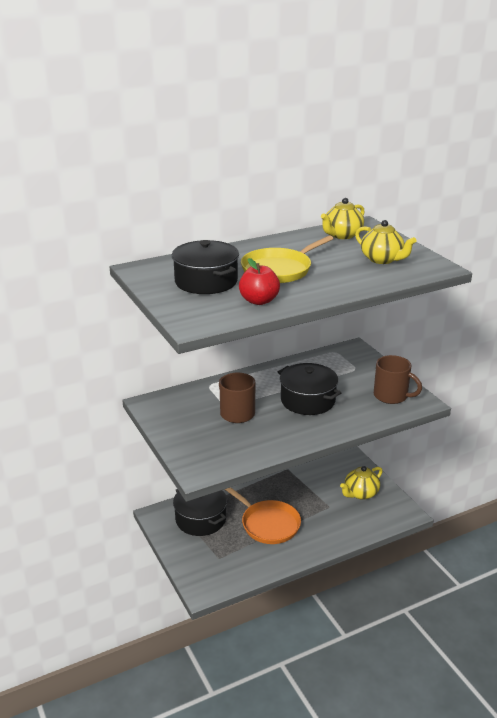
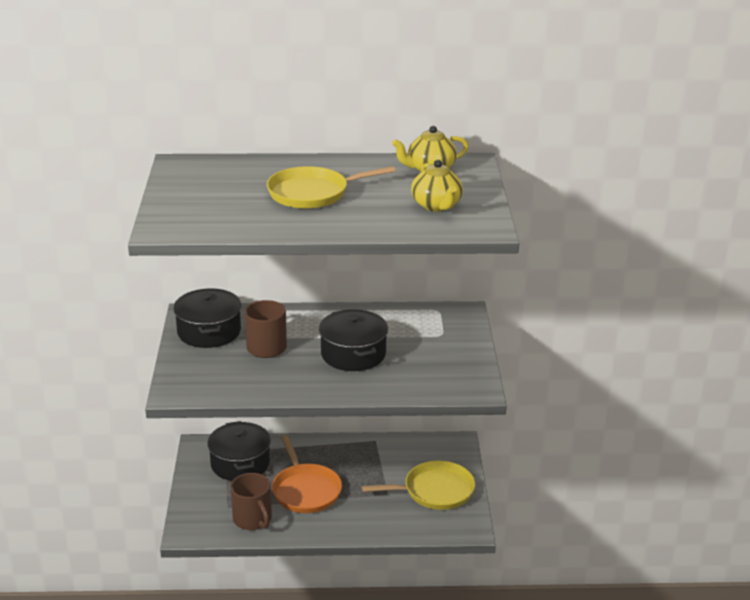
camera: 25 degrees right, 0 degrees up
(206, 281) = (225, 190): black pot -> black pot (209, 332)
(259, 301) = (251, 221): red apple -> none
(360, 493) = (435, 491): yellow teapot -> yellow pan
(392, 396) = (451, 374): brown mug -> brown mug (253, 519)

